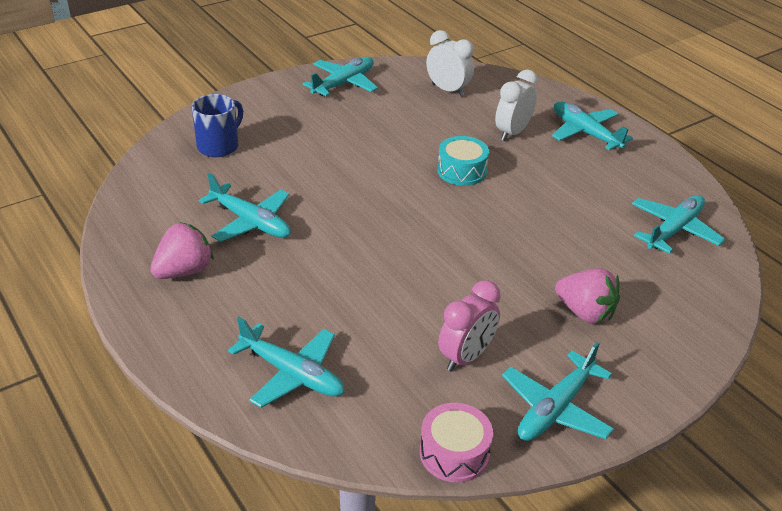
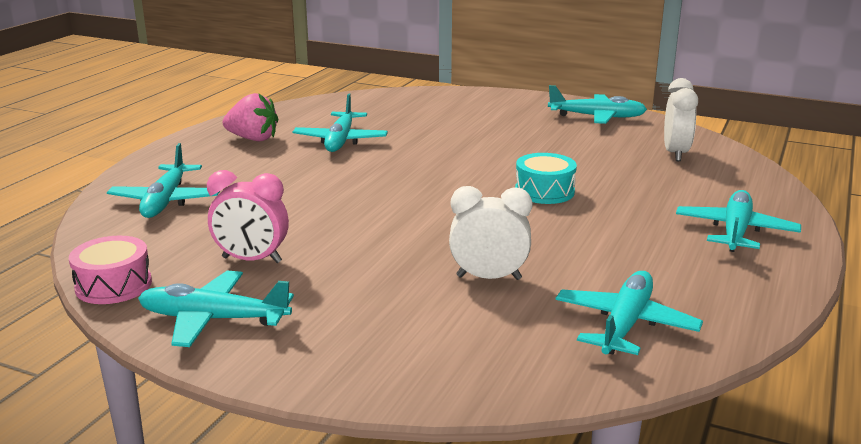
camera: 60 degrees right, 15 degrees down
(219, 146) = (425, 107): blue mug -> none
(512, 133) = (658, 197): white clock -> white clock (488, 278)
(585, 312) = (387, 302): pink strawberry -> none
(673, 230) = (625, 325): turquoise plane -> turquoise plane turned 75 degrees counterclockwise

